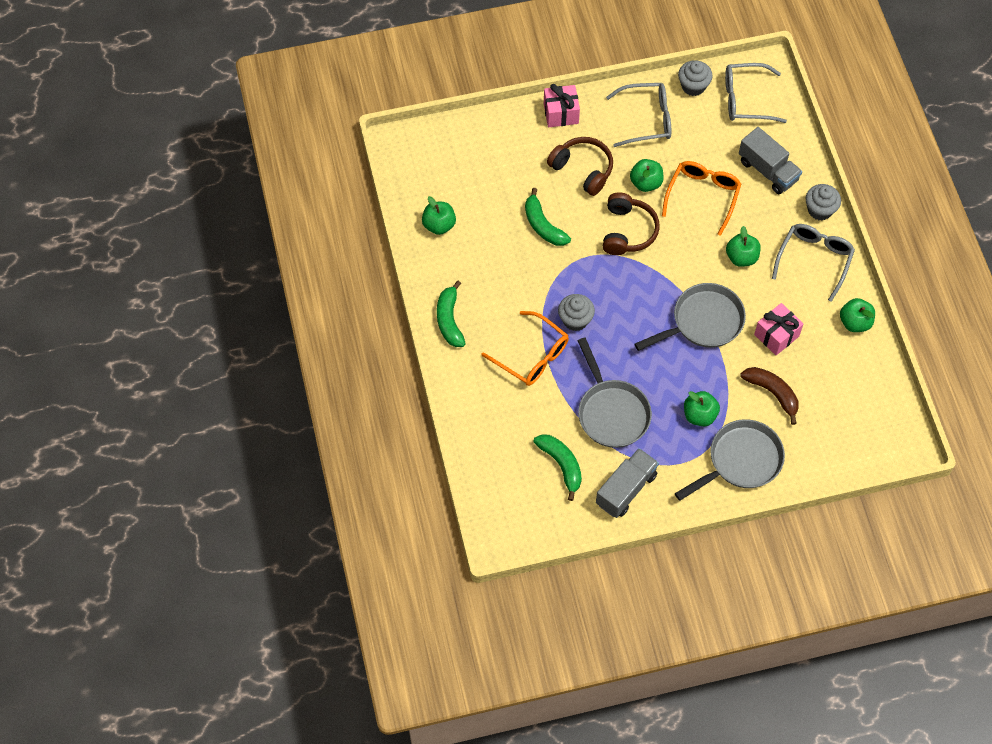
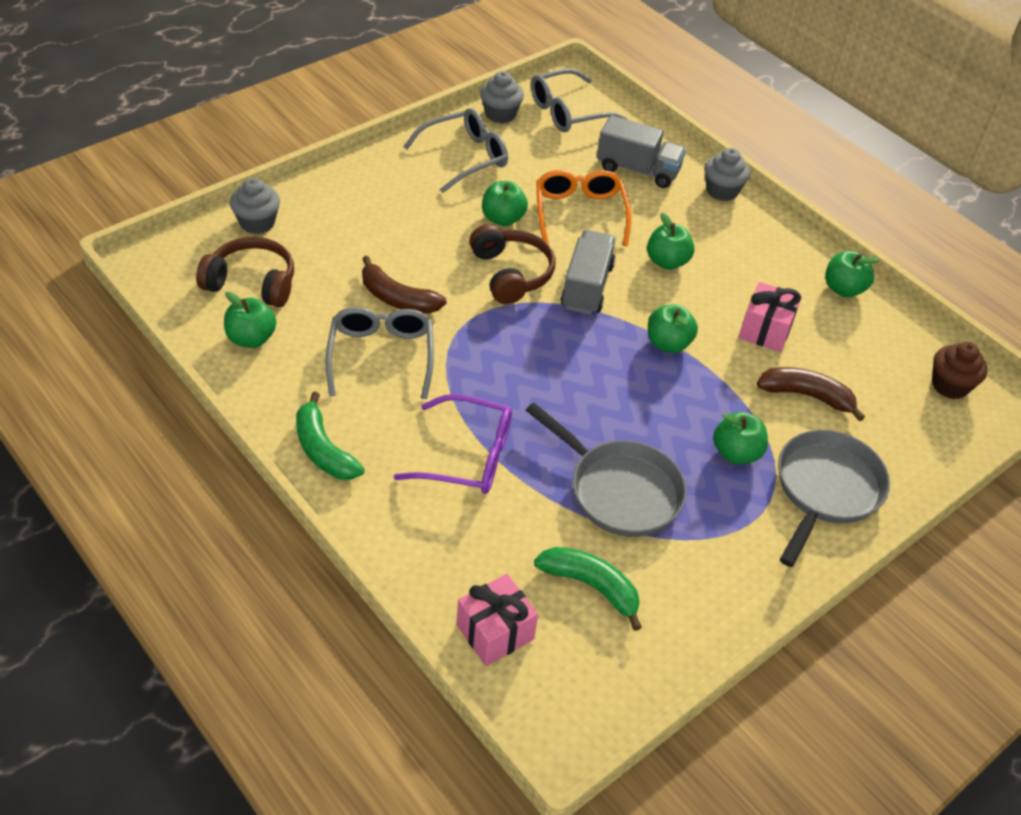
camera: 30 degrees left, 15 degrees down
(533, 356) = (469, 456): orange glasses -> purple glasses
(543, 225) = (397, 298): green banana -> brown banana
(561, 113) = (355, 177): pink gift -> pink gift (495, 632)
(575, 320) = (502, 393): grey cupcake -> grey cupcake (257, 223)
(583, 169) = (415, 225): brown headphones -> brown headphones (252, 283)
(626, 489) = (701, 585): grey truck -> grey truck (587, 287)
(703, 322) = (668, 343): grey pan -> green apple
(814, 259) = (751, 239): grey glasses -> grey glasses (381, 355)
(877, 421) = (950, 385): none -> brown cupcake

